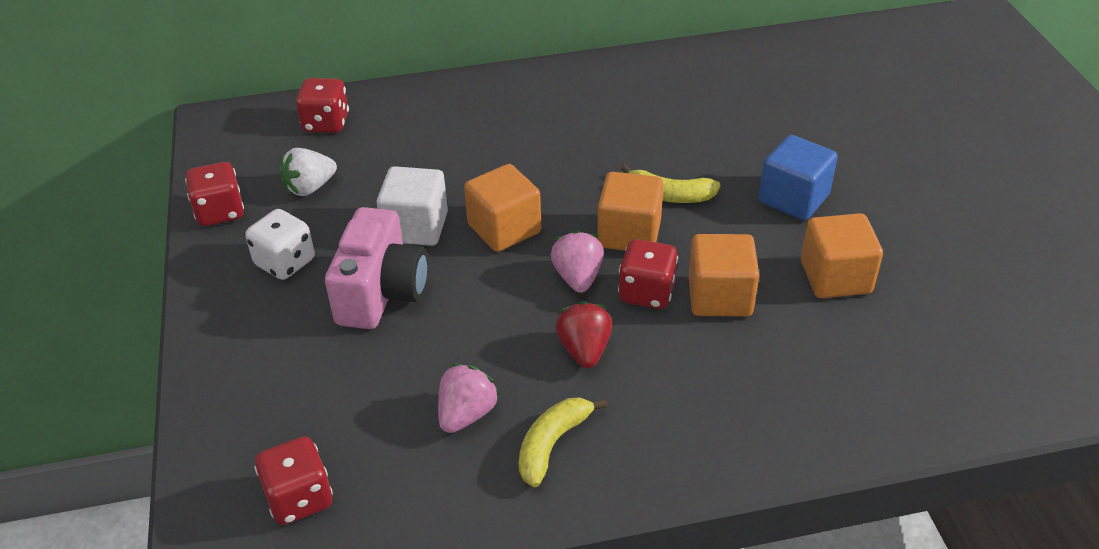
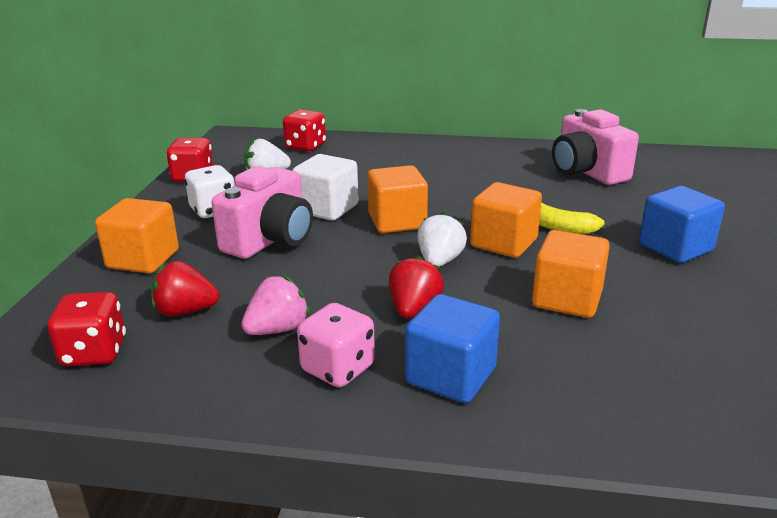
camera: 20 degrees right, 15 degrees down
(356, 418) = (185, 311): none -> red strawberry
(552, 444) = (338, 369): yellow banana -> pink dice
(578, 277) = (439, 261): pink strawberry -> white strawberry
(647, 292) = (497, 283): red dice -> none
(657, 421) = (451, 376): none -> blue cube
(669, 99) = (587, 172): none -> pink camera
(835, 277) = (696, 308): orange cube -> orange cube (143, 259)

